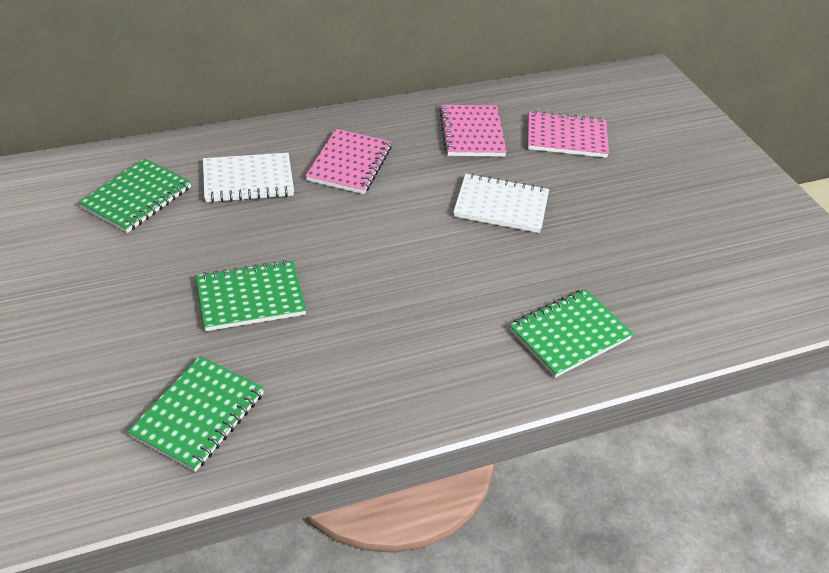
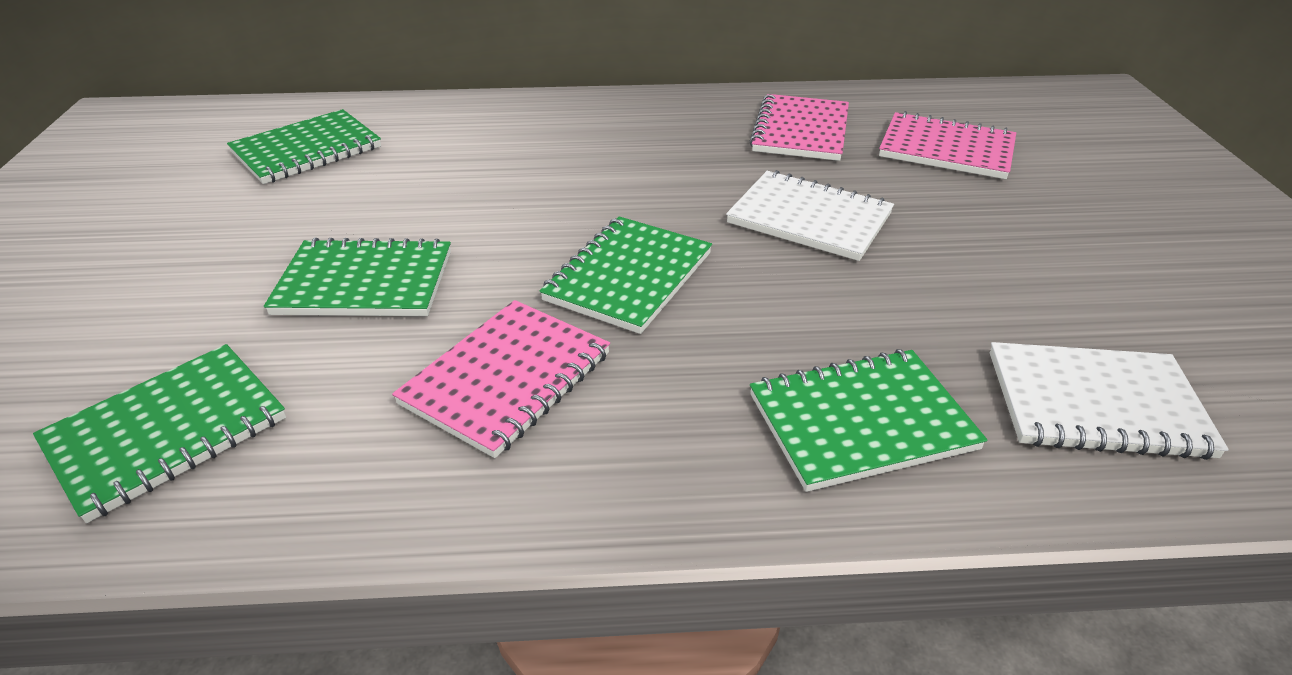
camera: 20 degrees right, 5 degrees down
(248, 180) = (459, 148): white notebook -> white notebook (1095, 404)
(349, 164) = (607, 146): pink notebook -> pink notebook (507, 379)
(411, 266) = (628, 277): none -> green notebook

